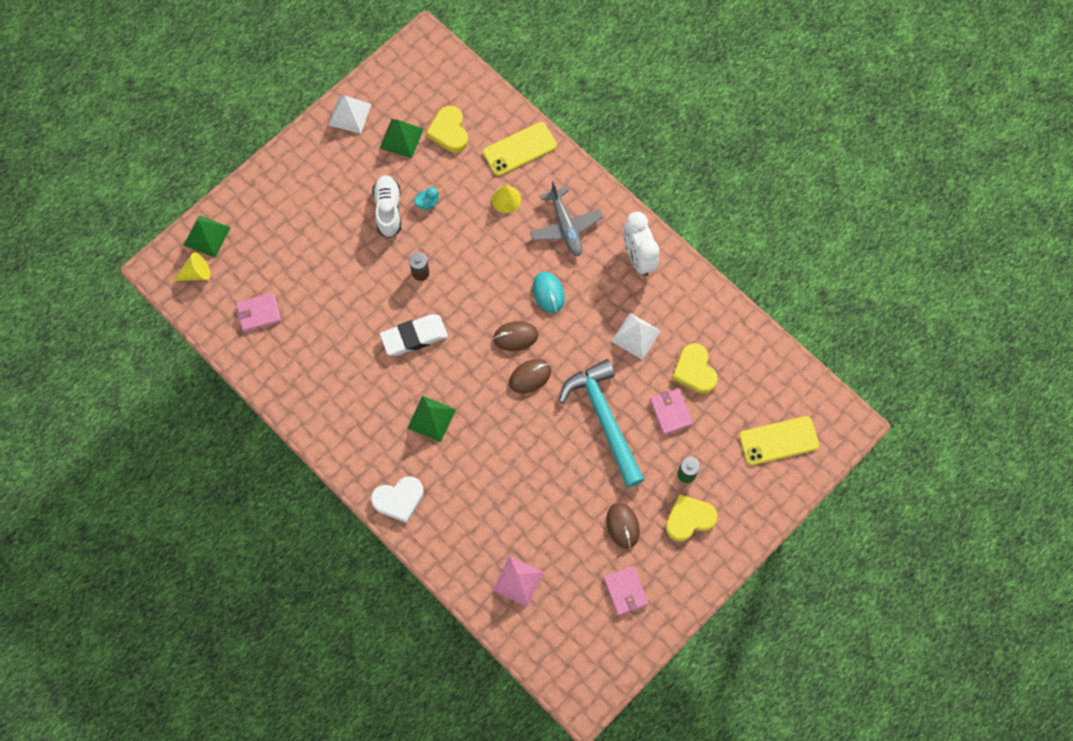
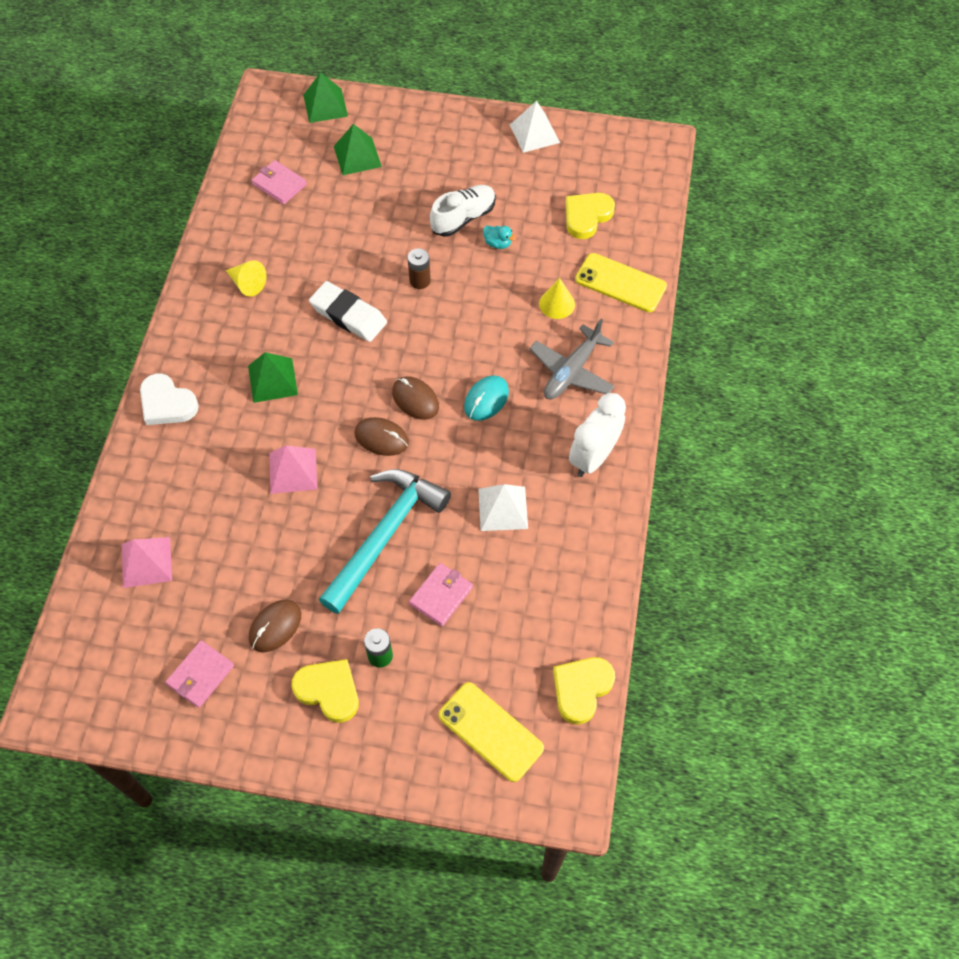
camera: 55 degrees right, 10 degrees down
(196, 273) = (283, 119): yellow cone -> yellow cone (247, 284)
(401, 138) = (546, 185): green pyramid -> green pyramid (357, 156)
(514, 447) = (293, 470): none -> pink pyramid
(694, 370) = (508, 590): yellow heart -> yellow heart (581, 689)

